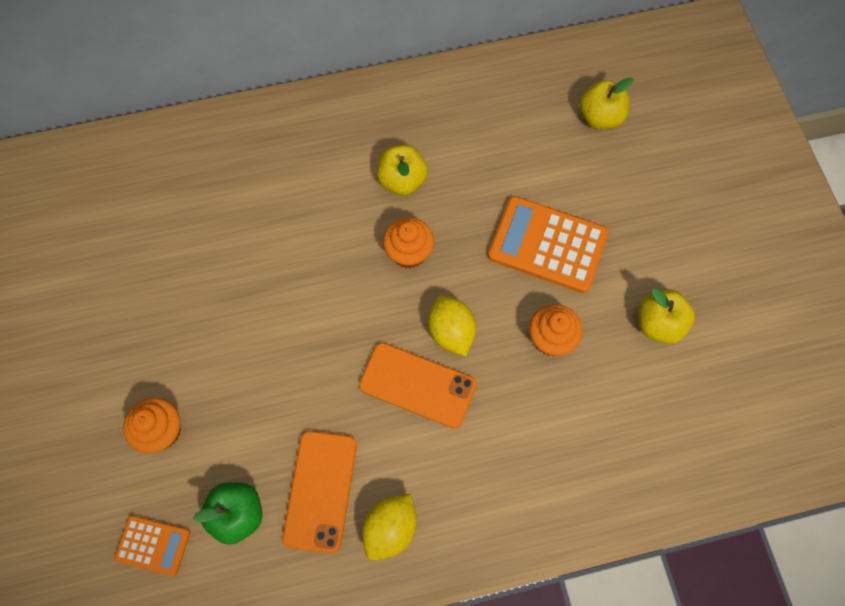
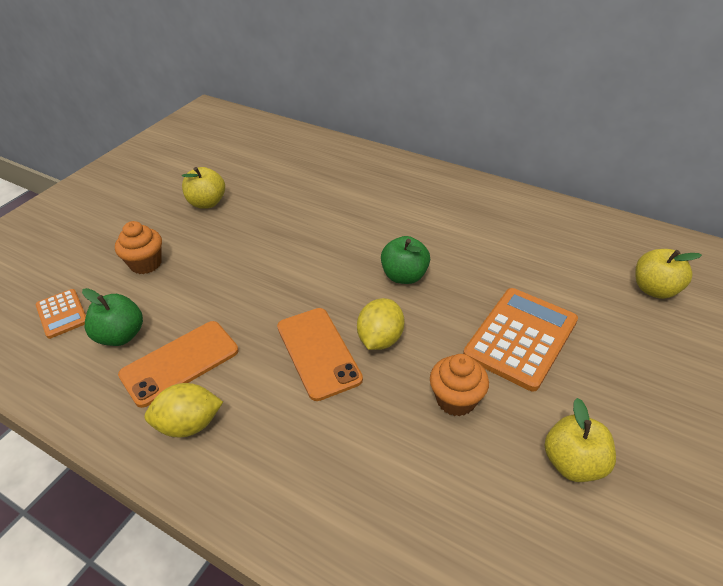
camera: 45 degrees right, 25 degrees down
(402, 181) = (446, 237): yellow apple -> yellow apple (207, 203)
(409, 253) = (404, 276): orange cupcake -> green apple
(547, 245) = (521, 338): orange calculator -> orange calculator turned 60 degrees clockwise

